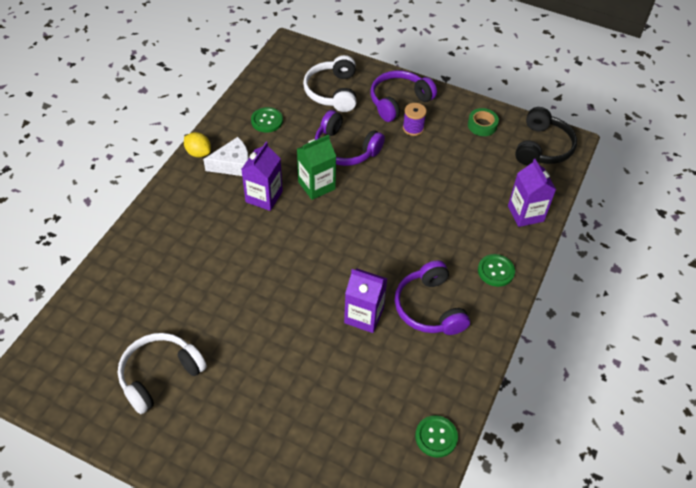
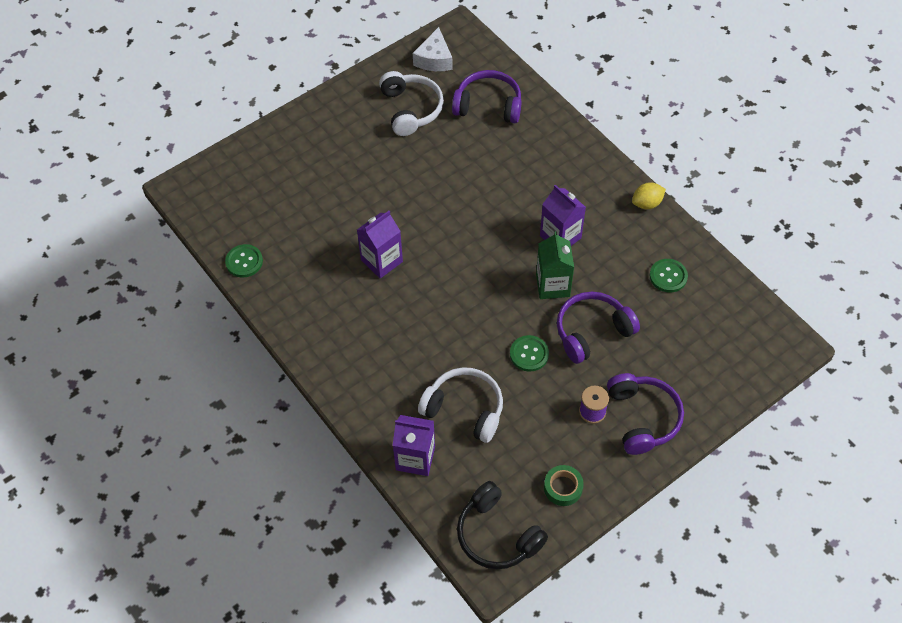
camera: 120 degrees right, 5 degrees up
(233, 164) = (616, 226): white cheese -> white cheese (434, 59)
(332, 92) = (689, 356): white headphones -> white headphones (465, 409)
(429, 308) = (359, 314): purple headphones -> purple headphones (488, 105)
(496, 271) = (364, 390): green button -> green button (529, 354)

